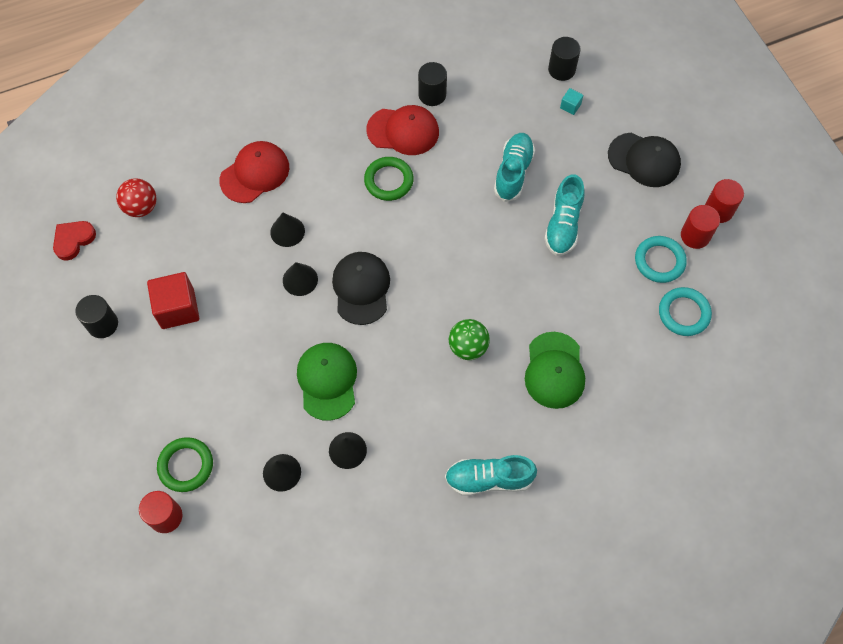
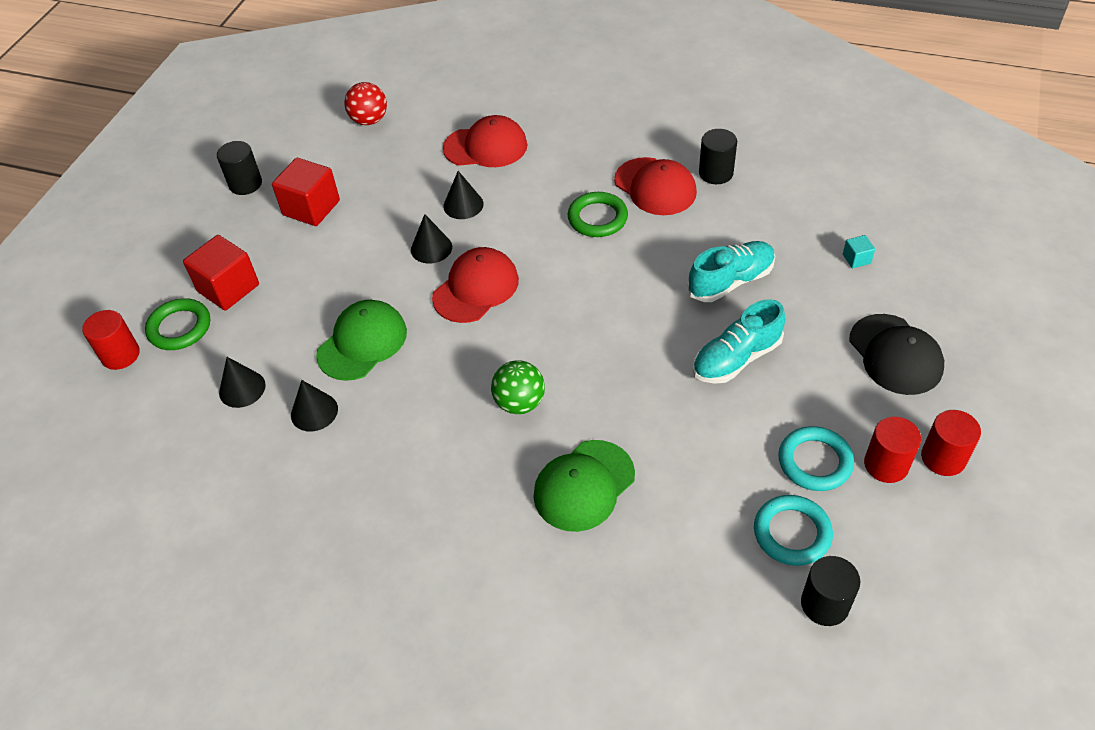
camera: 45 degrees right, 15 degrees down
(73, 240) = (295, 114): red heart -> none
(187, 412) = (228, 288): none -> red cube
(361, 288) = (476, 288): black cap -> red cap
(489, 479) = (409, 536): turquoise shoe -> none
(561, 70) = (879, 223): black cylinder -> black cylinder (824, 604)

